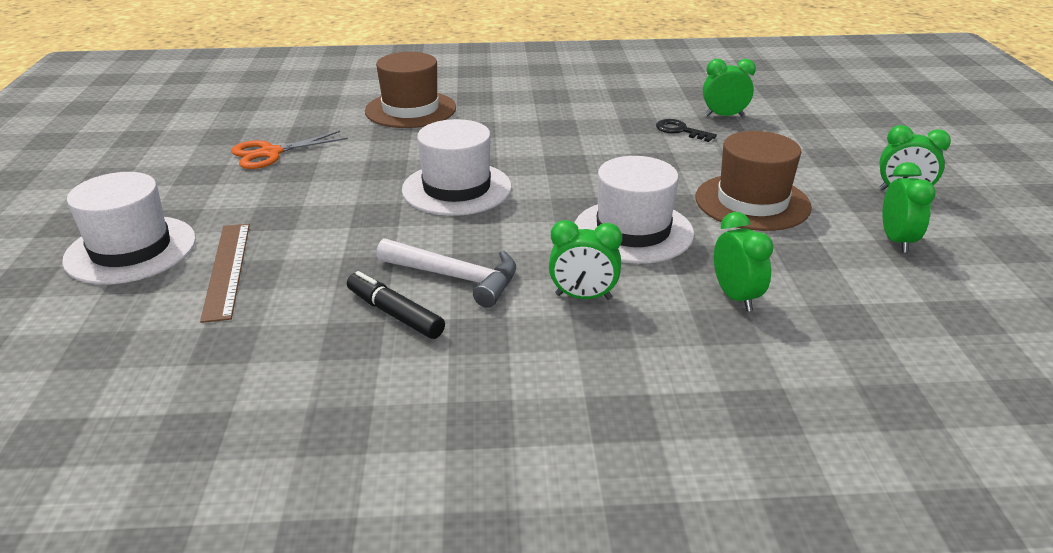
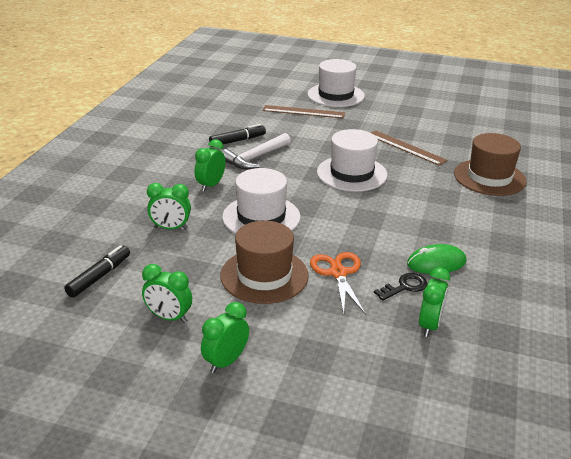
camera: 110 degrees right, 0 degrees up
(270, 153) = (430, 128): orange scissors -> orange scissors (338, 273)
(348, 162) = (406, 147): none -> brown ruler
(623, 121) = (436, 263): none -> green mouse
(907, 319) = (99, 276): none -> black marker

